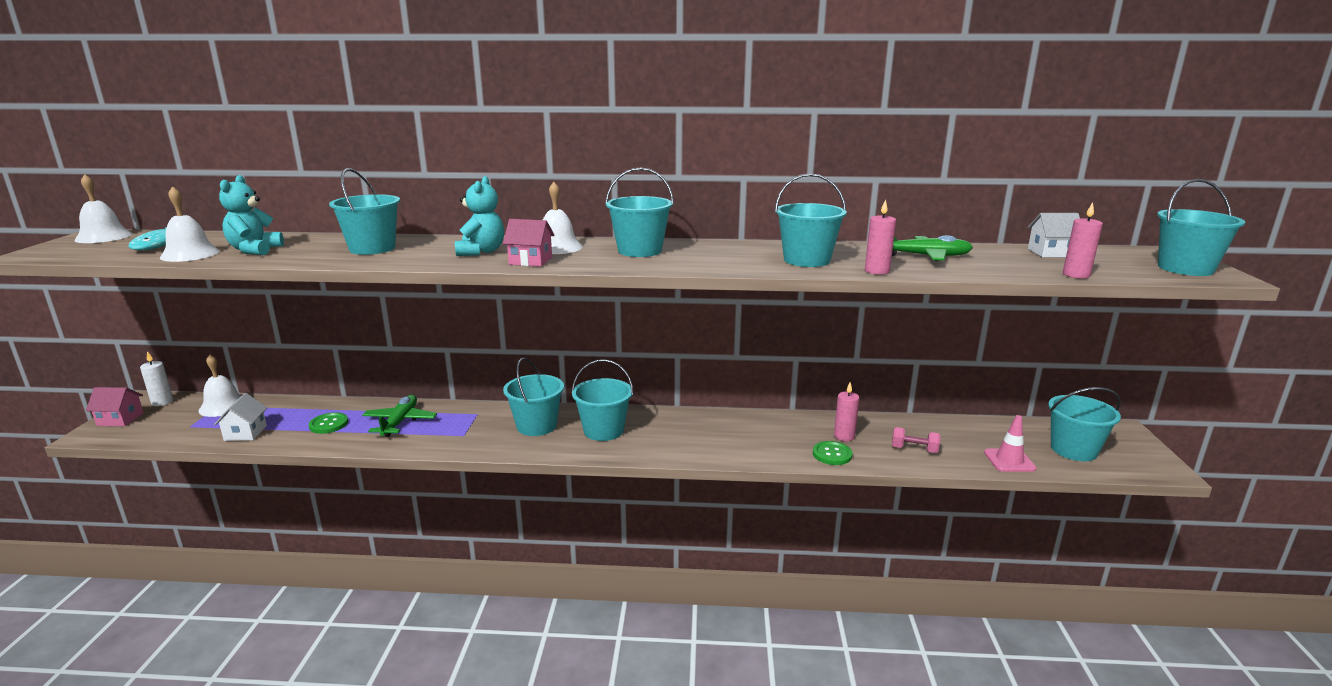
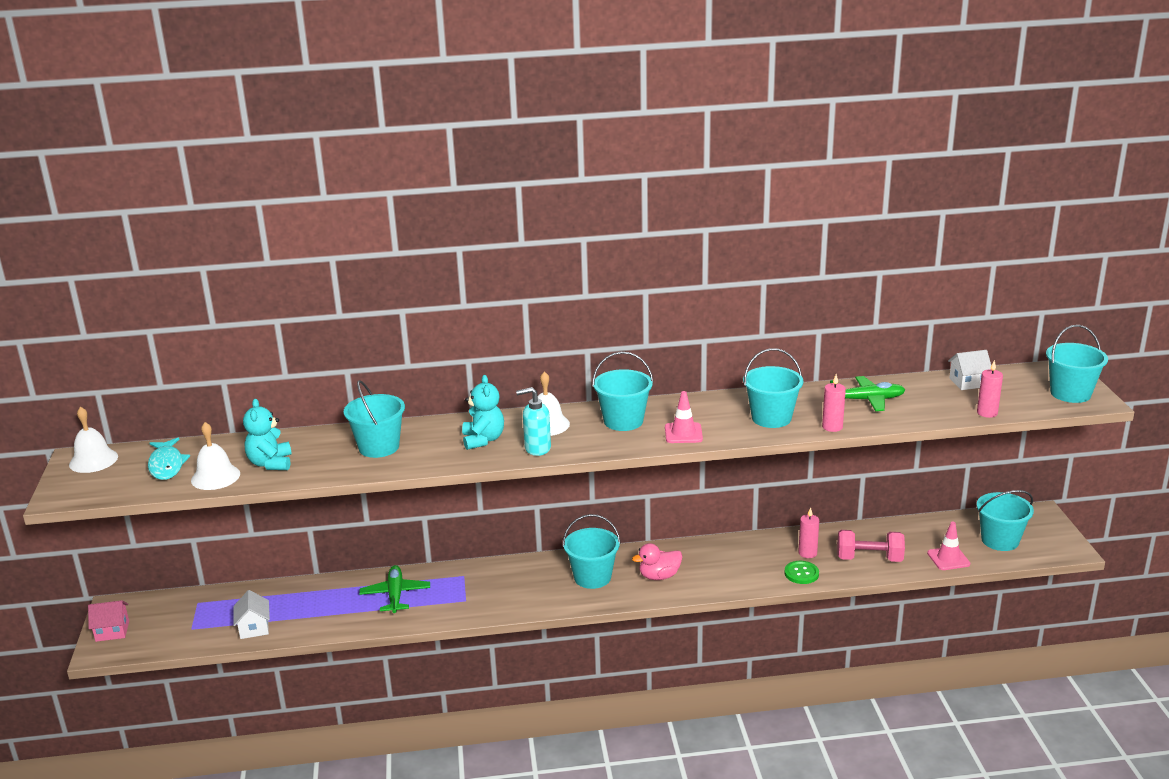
camera: 10 degrees left, 5 degrees up
(162, 402) = (135, 606): white candle -> none
(223, 406) = (204, 602): white bell -> none
(329, 424) = (328, 607): green button -> none
(530, 261) = (537, 448): pink house -> turquoise soap dispenser
(536, 426) = (528, 581): turquoise bucket -> none
(674, 438) = (659, 576): none -> pink duck
(699, 263) = (683, 433): none -> pink traffic cone
(914, 449) = (869, 559): pink dumbbell -> pink dumbbell, size x1.64

